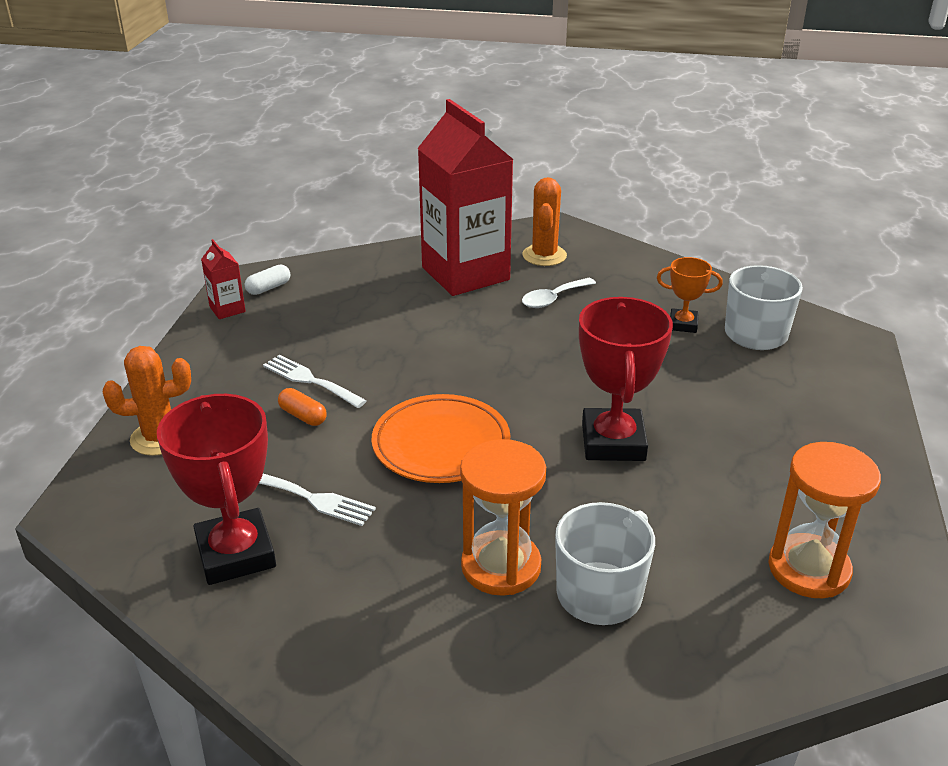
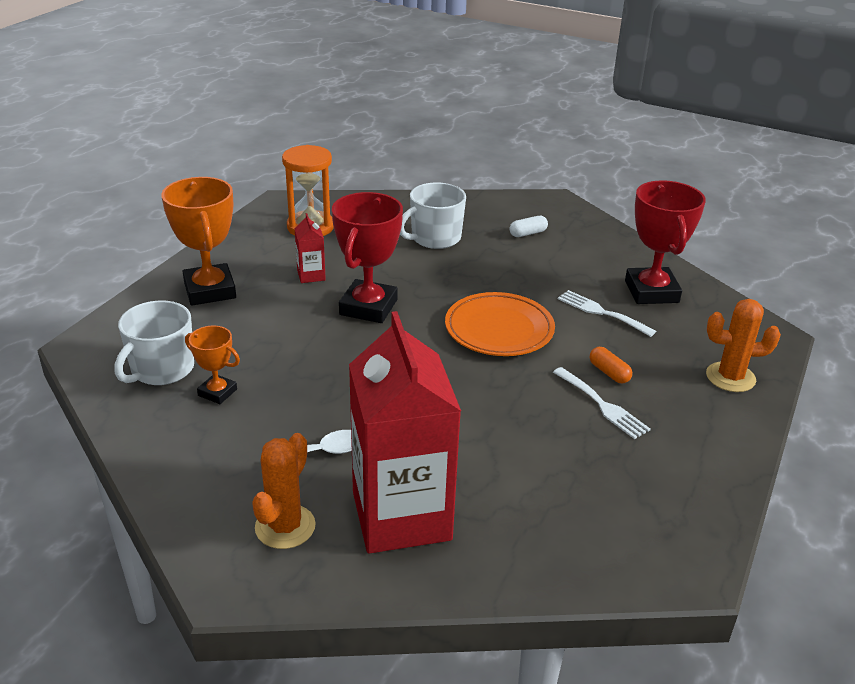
camera: 165 degrees left, 0 degrees up
(227, 309) = (703, 519): red carton -> red carton (311, 275)
(268, 288) = (656, 546): white capsule -> white capsule (528, 233)
(501, 566) = (486, 258): orange hourglass -> none
(816, 425) = (210, 290): none -> orange trophy

